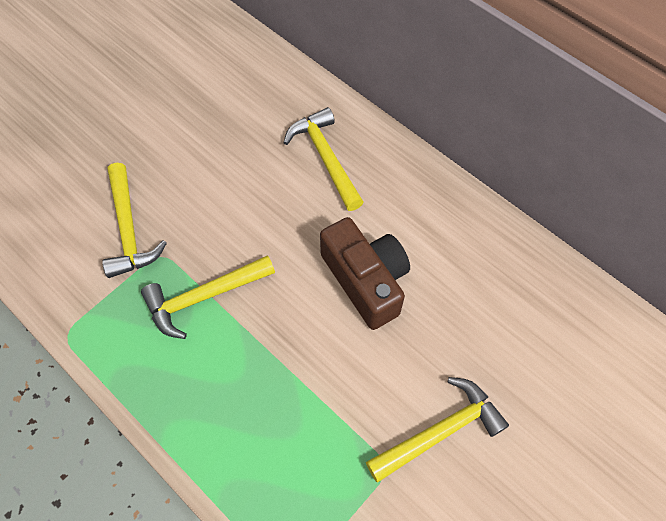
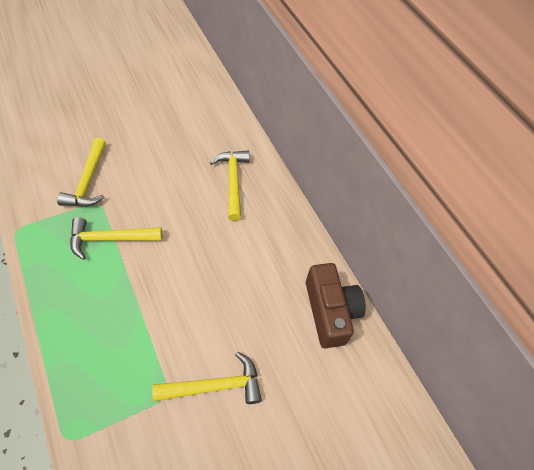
camera: 15 degrees right, 5 degrees down
(366, 280) = (218, 268): brown camera -> brown camera (330, 311)

